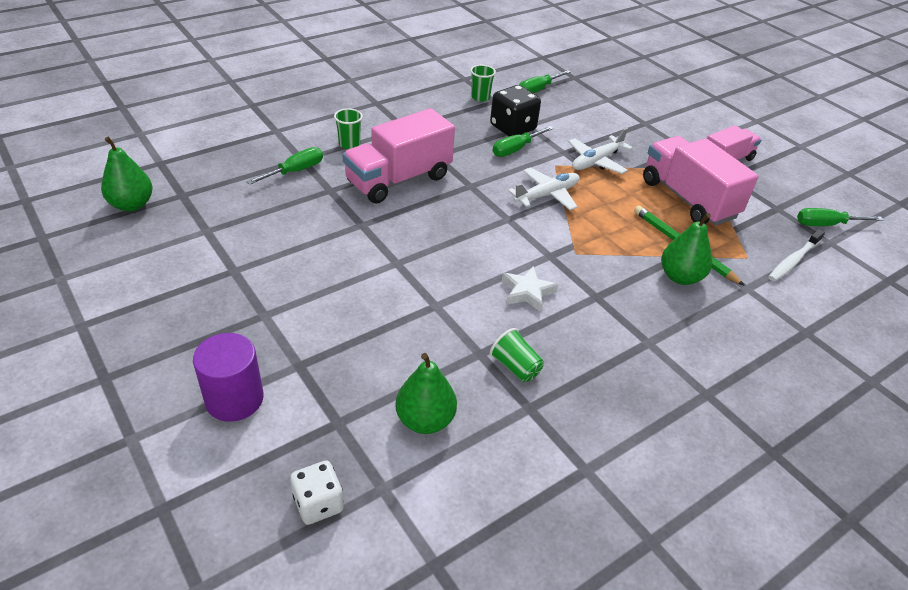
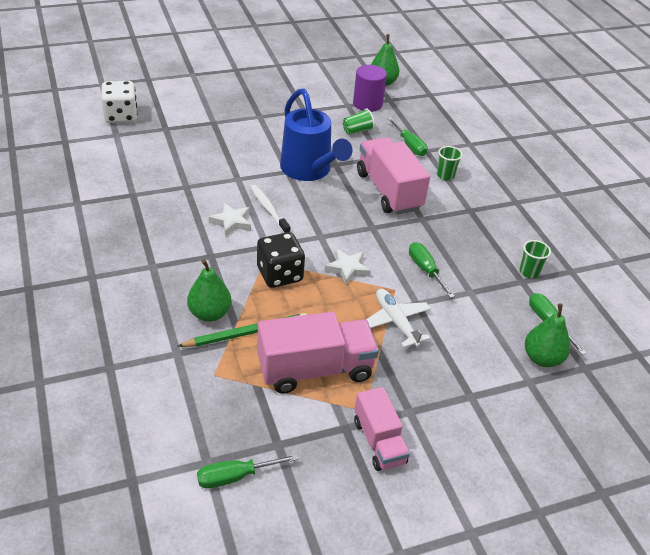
camera: 105 degrees right, 0 degrees up
(234, 399) = (200, 101): purple cylinder -> purple cylinder (367, 104)
(318, 503) = (121, 116): white dice -> white dice, size x1.52
(387, 244) = (309, 171): none -> blue watering can
(425, 420) = (148, 155): green pear -> green pear (542, 358)
(512, 128) = (466, 279): black dice -> black dice (279, 274)
(515, 367) = (167, 197): green cup -> green cup (357, 131)
(547, 195) = (347, 269): white plane -> white star
(793, 260) = (195, 410): white toothbrush -> white toothbrush (268, 209)
(826, 225) = (235, 477): green screwdriver -> green screwdriver turned 120 degrees counterclockwise

